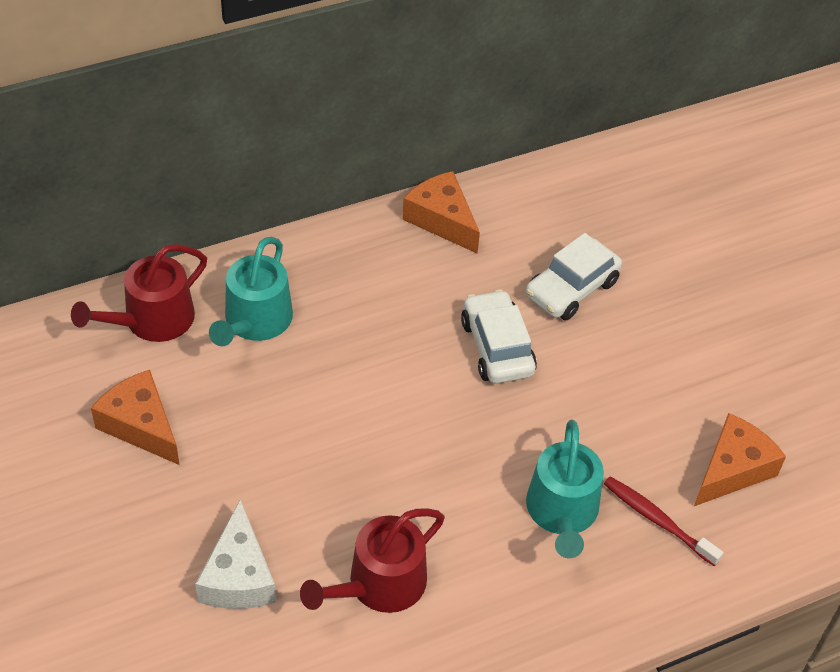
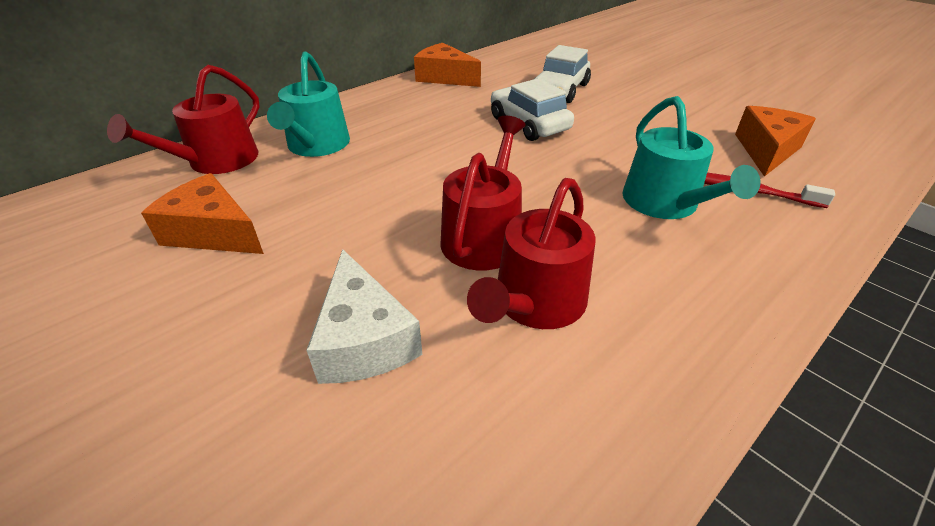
camera: 15 degrees left, 10 degrees down
(371, 500) = (484, 235): none -> red watering can

